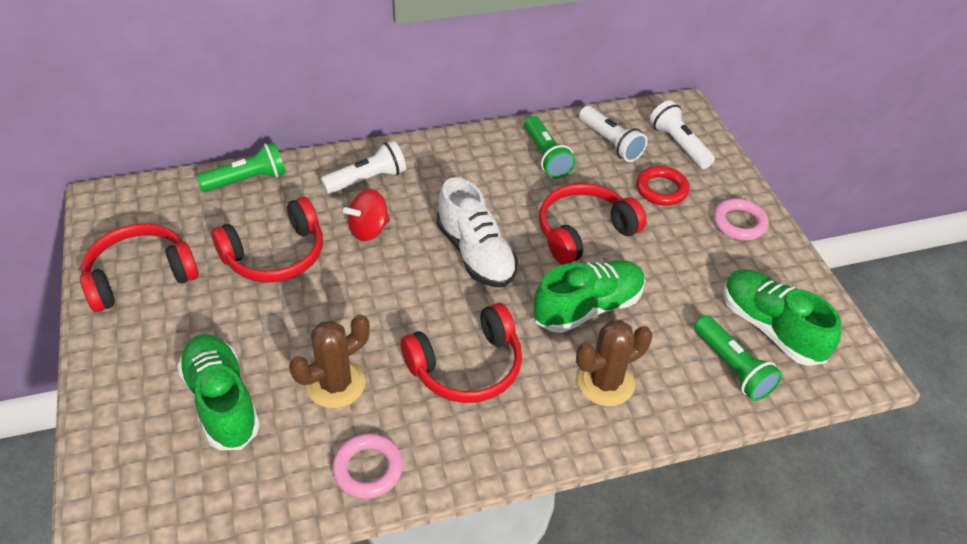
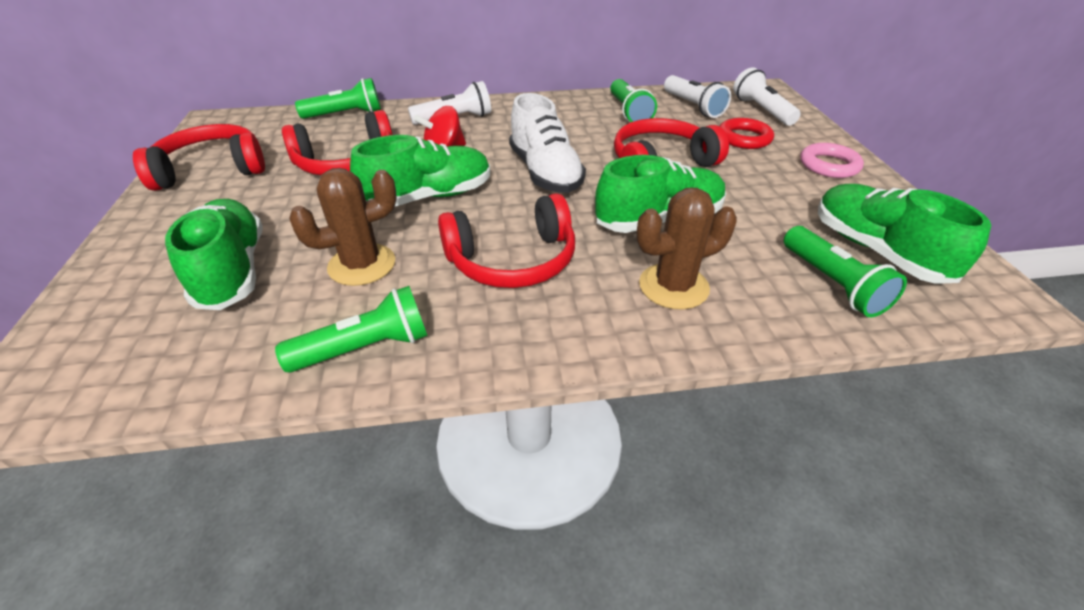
camera: 10 degrees right, 5 degrees down
(368, 469) = (365, 347): pink ring -> green flashlight
(372, 296) = (429, 197): none -> green shoe

